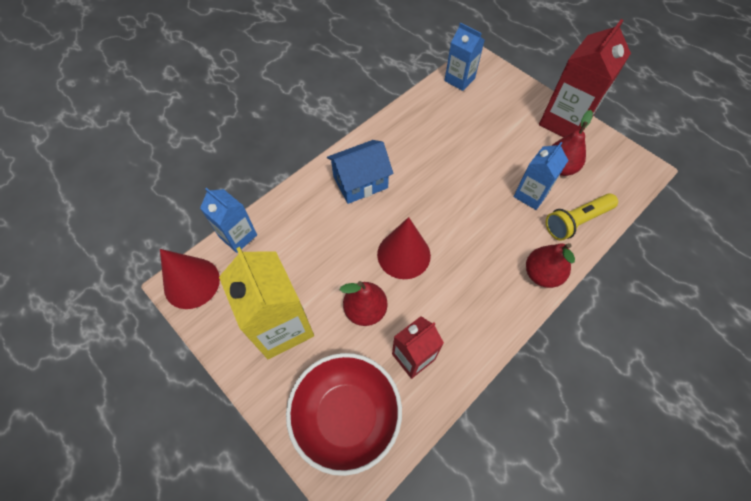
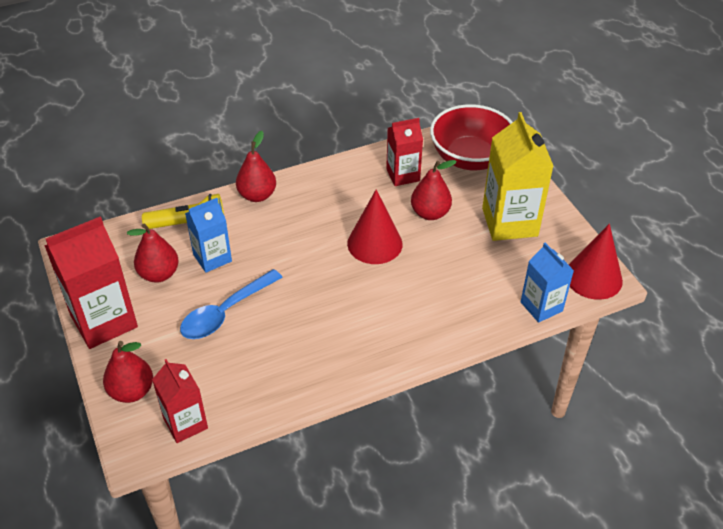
camera: 160 degrees left, 15 degrees down
(360, 182) = (388, 323): blue house -> none
(459, 79) = (185, 423): blue carton -> red carton
(486, 153) = (225, 312): none -> blue spoon
(506, 87) = (132, 391): none -> red pear

